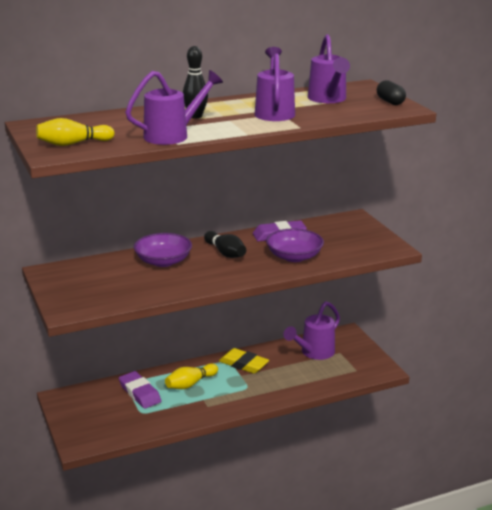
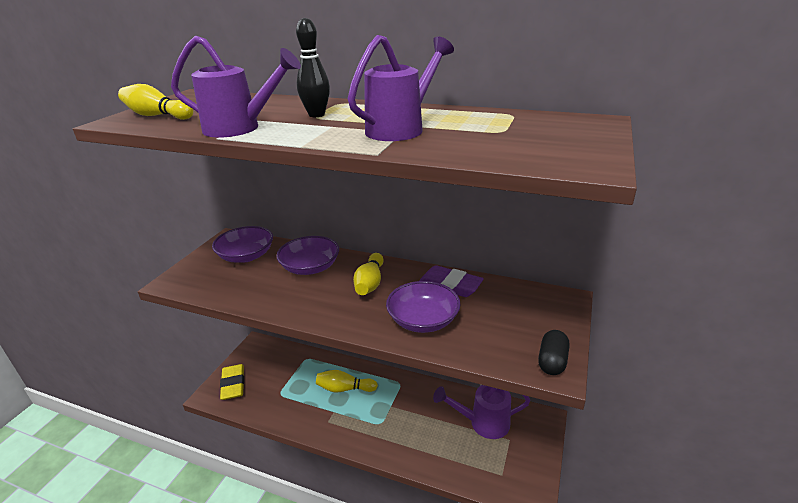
camera: 45 degrees right, 5 degrees up
(93, 275) = (246, 256): none -> purple bowl
(140, 393) = (302, 374): purple eraser -> none
(225, 253) = (370, 283): black bowling pin -> yellow bowling pin
(243, 364) = (407, 395): yellow eraser -> yellow eraser (233, 384)
(328, 99) = (503, 128): purple watering can -> none
(390, 102) = (587, 151): black capsule -> black capsule (552, 361)

